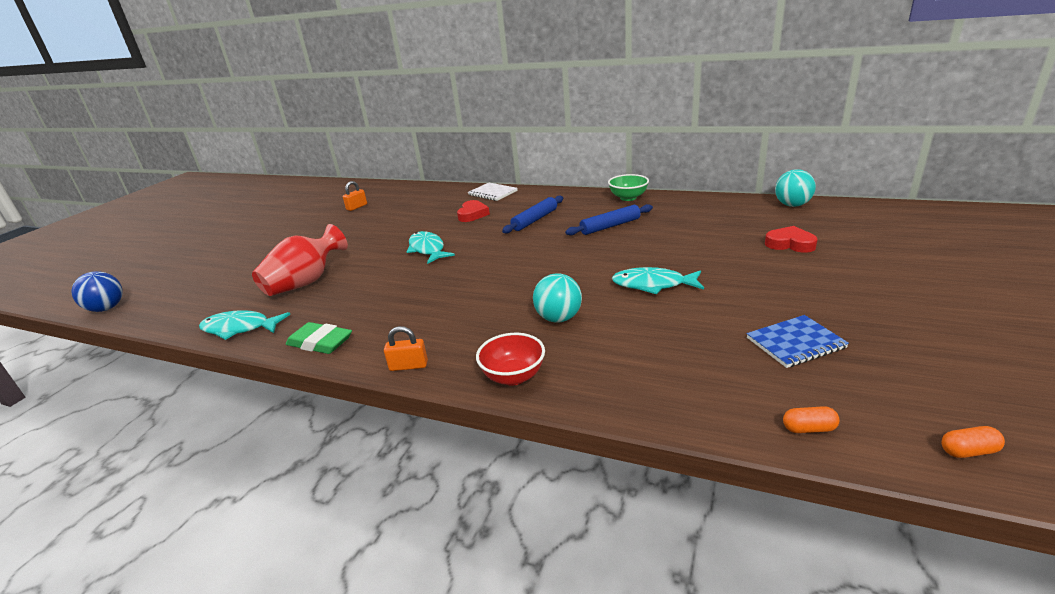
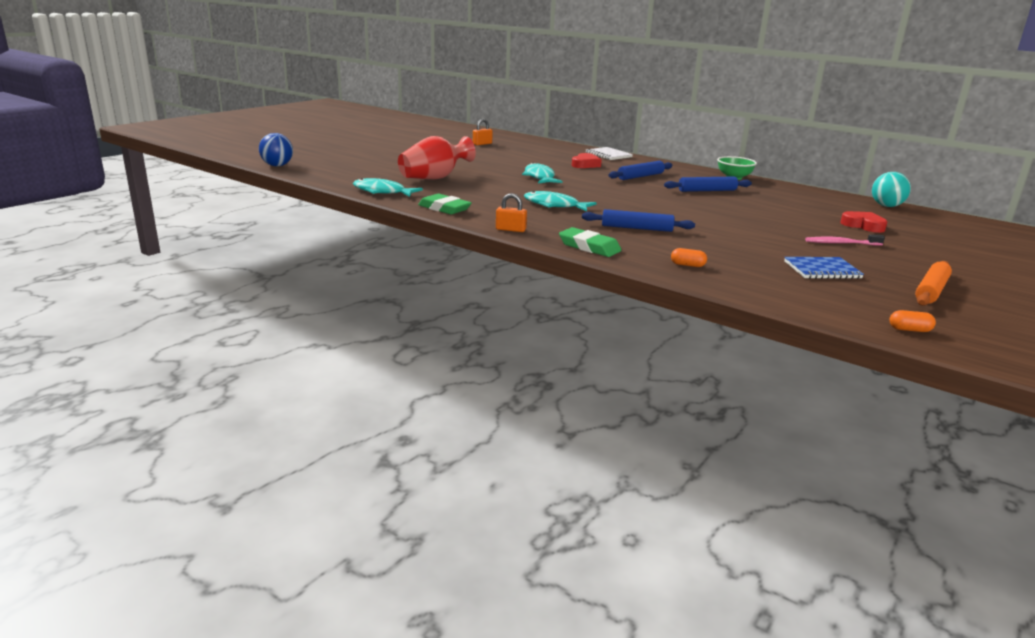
camera: 10 degrees right, 5 degrees down
(513, 376) = (589, 247): red bowl -> green eraser
(559, 318) = (636, 228): turquoise ball -> blue rolling pin
(653, 285) = (725, 226): turquoise fish -> turquoise fish (554, 205)
(787, 282) = (841, 243): none -> pink toothbrush
(809, 428) = (799, 303): orange capsule -> orange capsule (687, 265)
(931, 349) = (931, 291): none -> orange rolling pin

